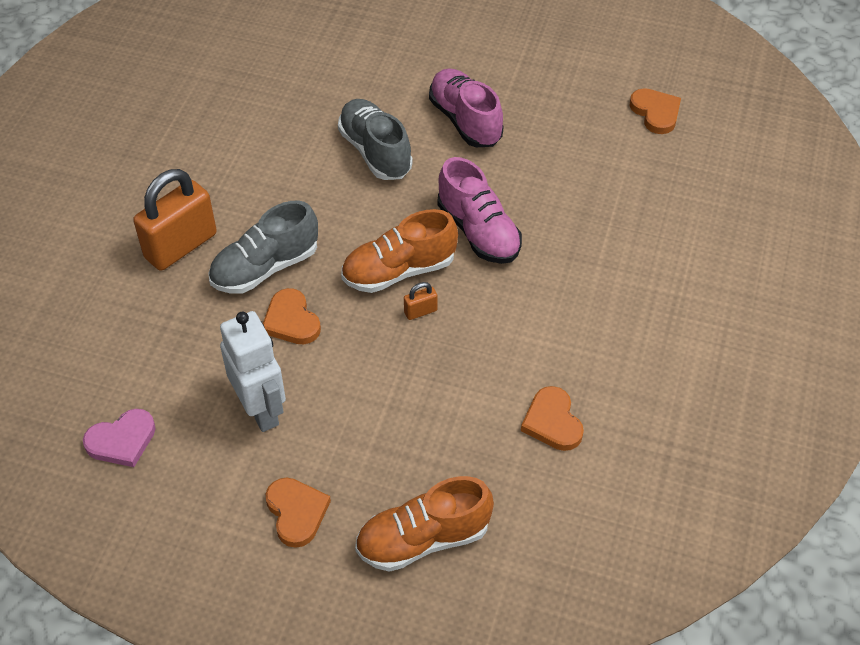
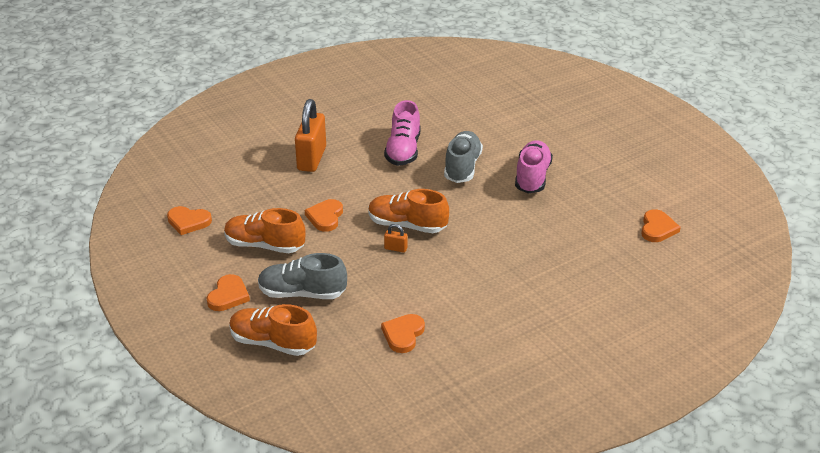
camera: 40 degrees right, 15 degrees down
(122, 440) = (188, 222): pink heart -> orange heart
(181, 246) = (311, 159): orange padlock -> orange padlock turned 75 degrees counterclockwise
(261, 410) = (265, 245): white robot -> orange shoe
(265, 268) = (341, 188): grey shoe -> grey shoe (302, 293)
(478, 231) = (473, 230): pink shoe -> pink shoe (403, 150)

